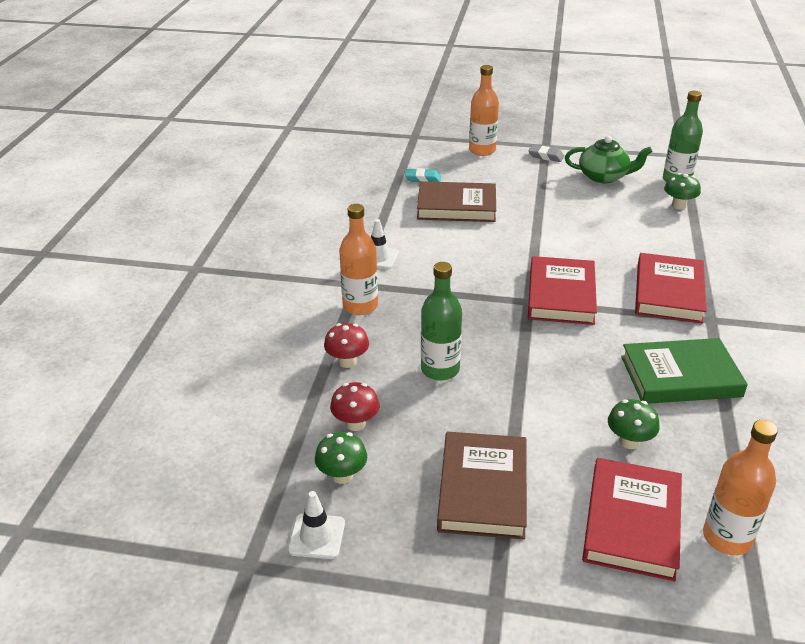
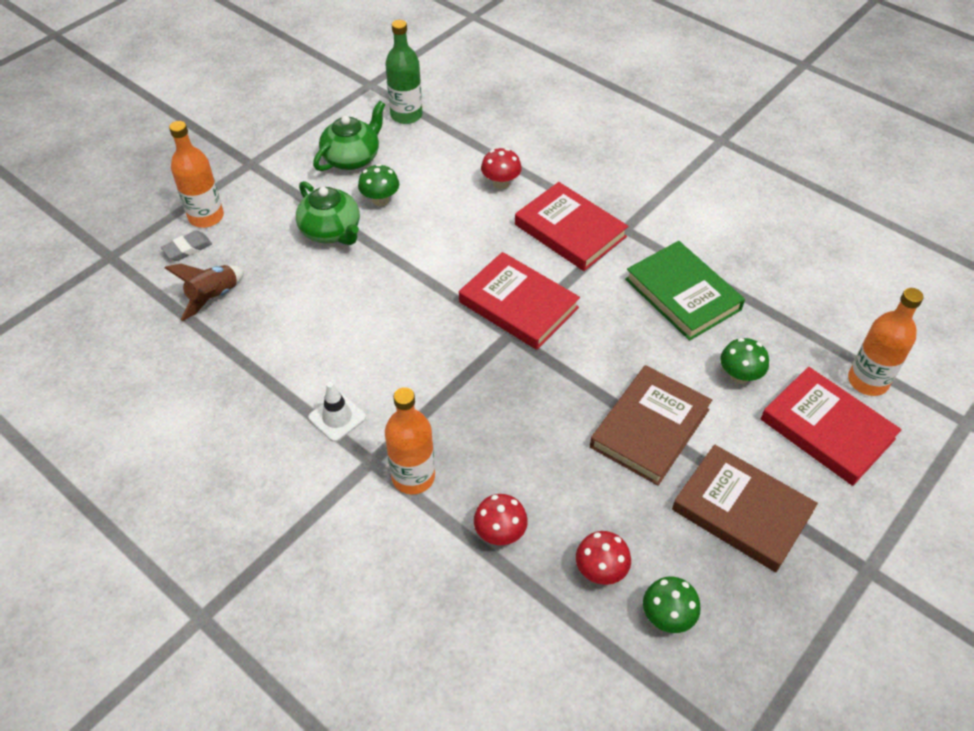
camera: 60 degrees left, 15 degrees up
(316, 536) = (736, 676): white traffic cone -> none
(423, 179) = (213, 297): turquoise eraser -> brown rocket
(440, 369) = (564, 459): green bottle -> none
(456, 206) = (298, 299): brown book -> brown book (649, 428)
(528, 195) = (331, 231): none -> green teapot
(546, 156) = (271, 175): grey eraser -> grey eraser (187, 248)
(671, 243) = (501, 183): none -> red mushroom
(679, 205) = (448, 140): green mushroom -> green mushroom (380, 200)
(680, 376) = (682, 294): green book -> green book turned 60 degrees counterclockwise

